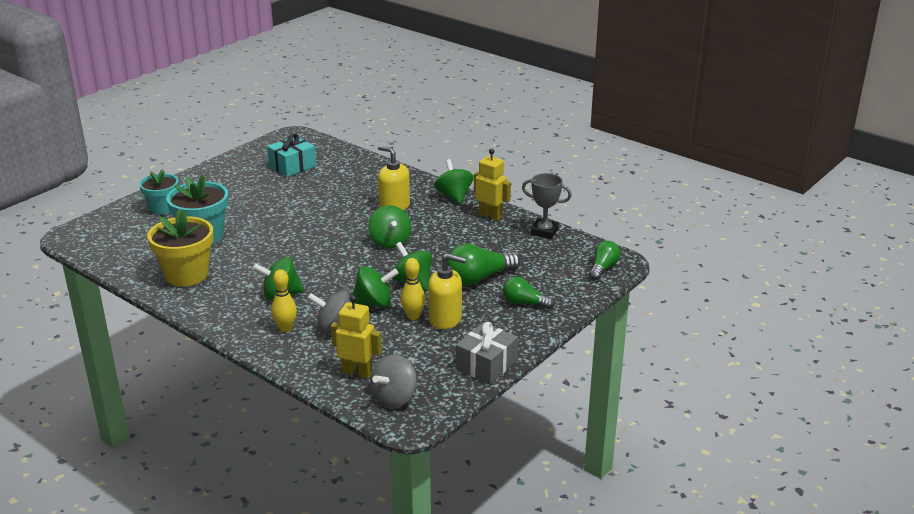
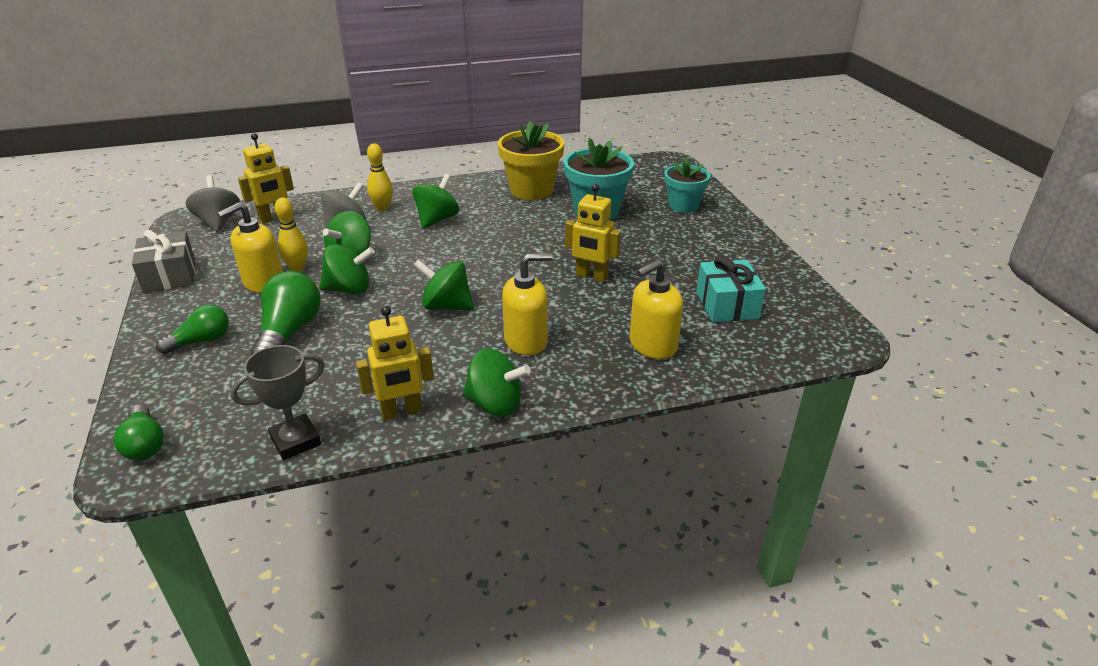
camera: 125 degrees right, 5 degrees up
(302, 210) = (591, 276): none -> yellow robot
(357, 175) = (652, 345): none -> yellow soap dispenser

